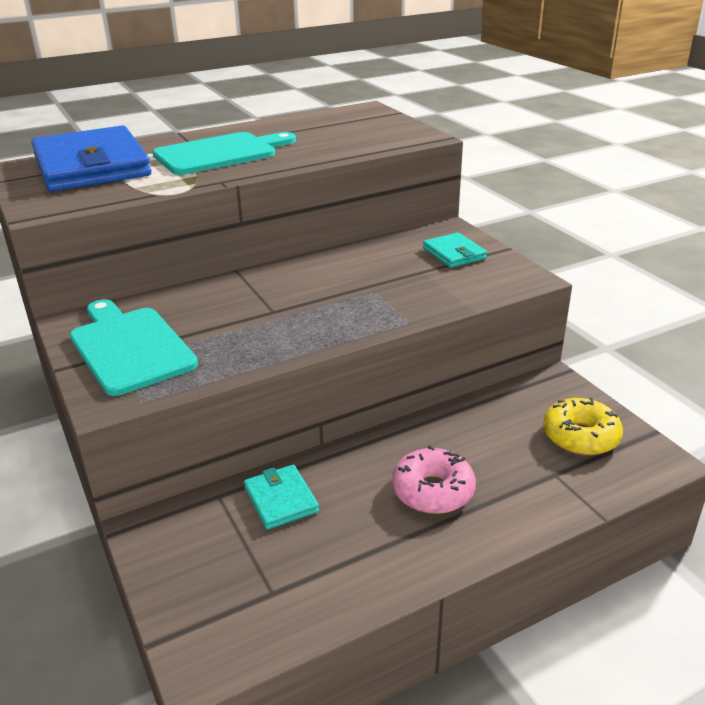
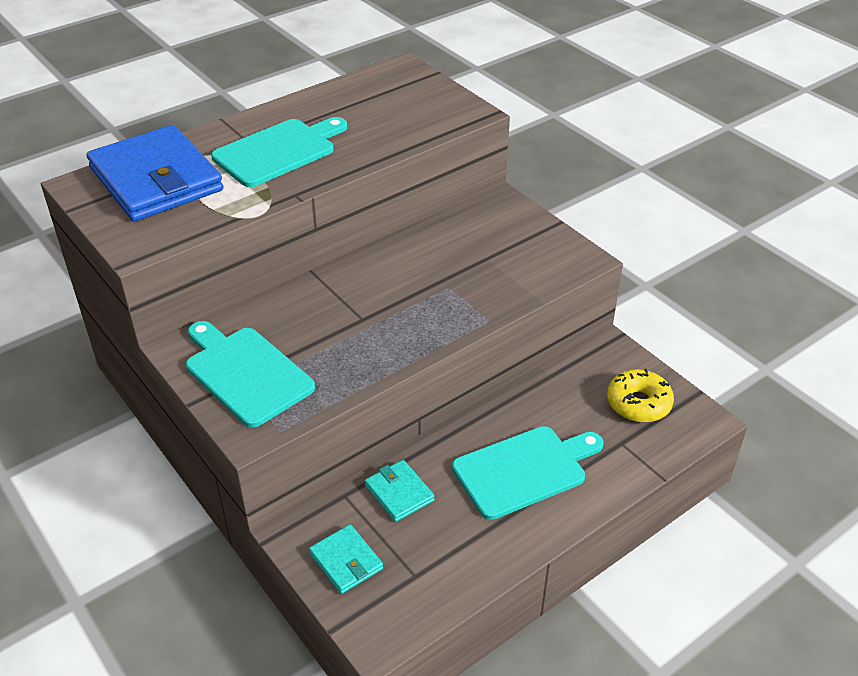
camera: 10 degrees left, 10 degrees up
(433, 491) = (524, 470): pink donut -> turquoise cutting board
(454, 253) = (511, 233): turquoise wallet -> turquoise wallet (346, 561)

